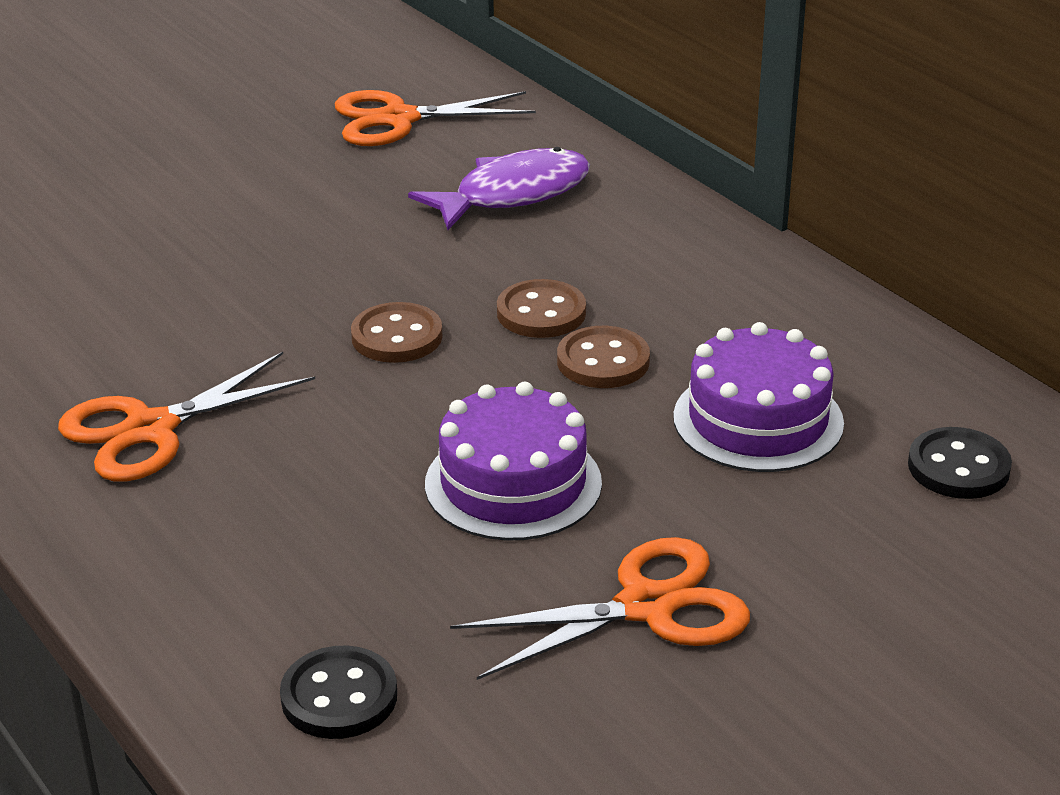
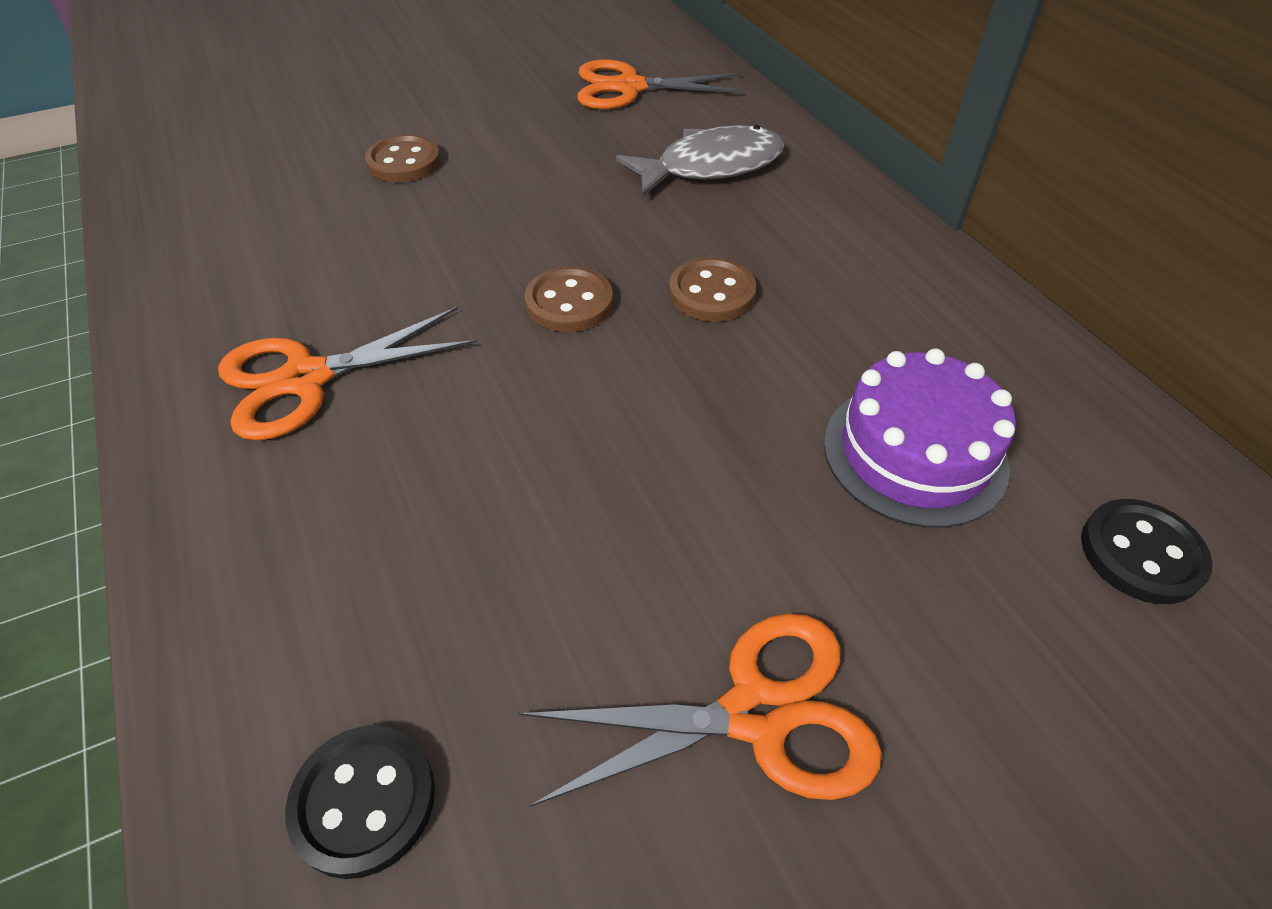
camera: 10 degrees right, 15 degrees up
(513, 194) = (710, 167): purple fish -> grey fish
(513, 483) = (640, 501): purple cake -> none
(603, 361) = (762, 357): brown button -> brown button (404, 162)

